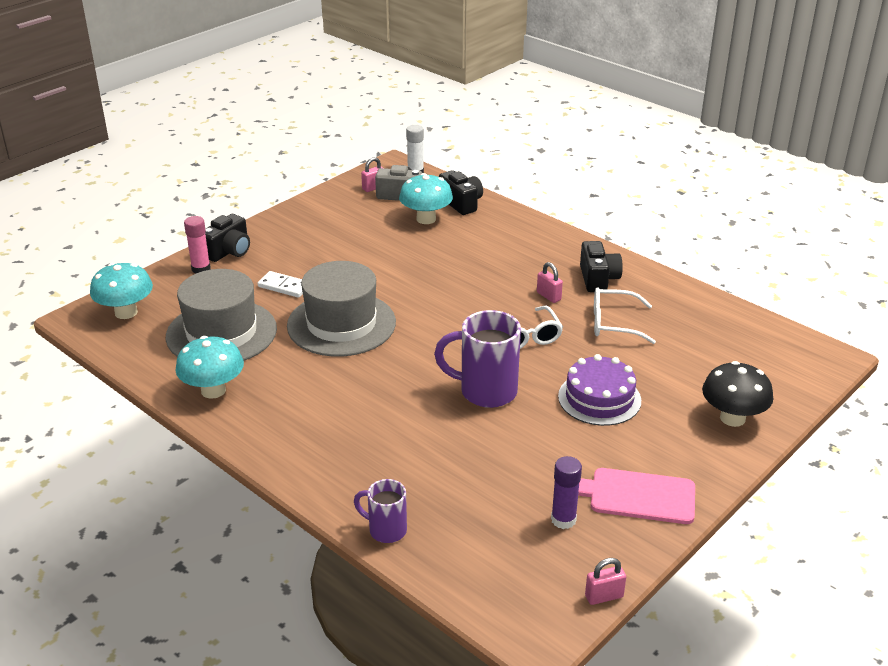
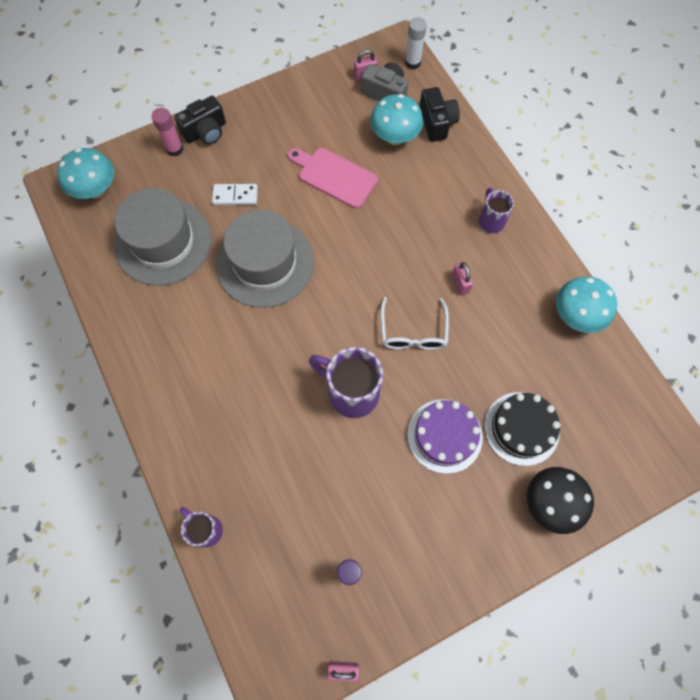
camera: 20 degrees right, 35 degrees up
(213, 390) = (132, 314): turquoise mushroom -> turquoise mushroom (576, 315)
(284, 286) = (235, 196): white domino -> white domino turned 45 degrees counterclockwise
(552, 252) = (491, 221): none -> purple mug
(598, 279) = (516, 274): black camera -> none
(613, 323) = (502, 341): white glasses -> none
(636, 496) = (421, 566): pink cutting board -> pink cutting board (334, 176)
(671, 375) = (521, 428): none -> black cake

